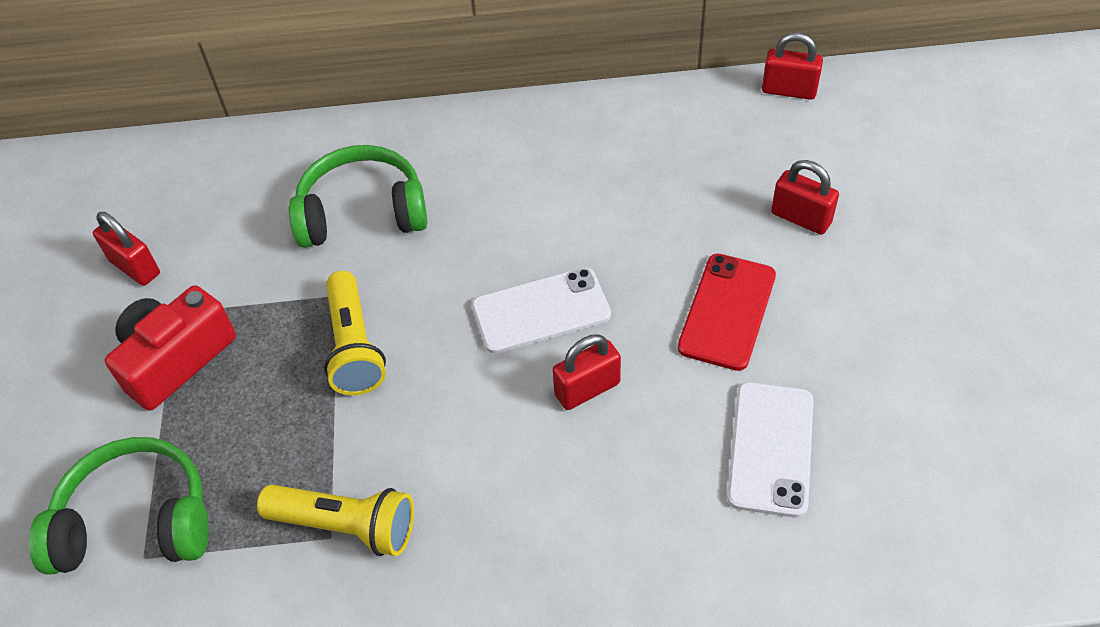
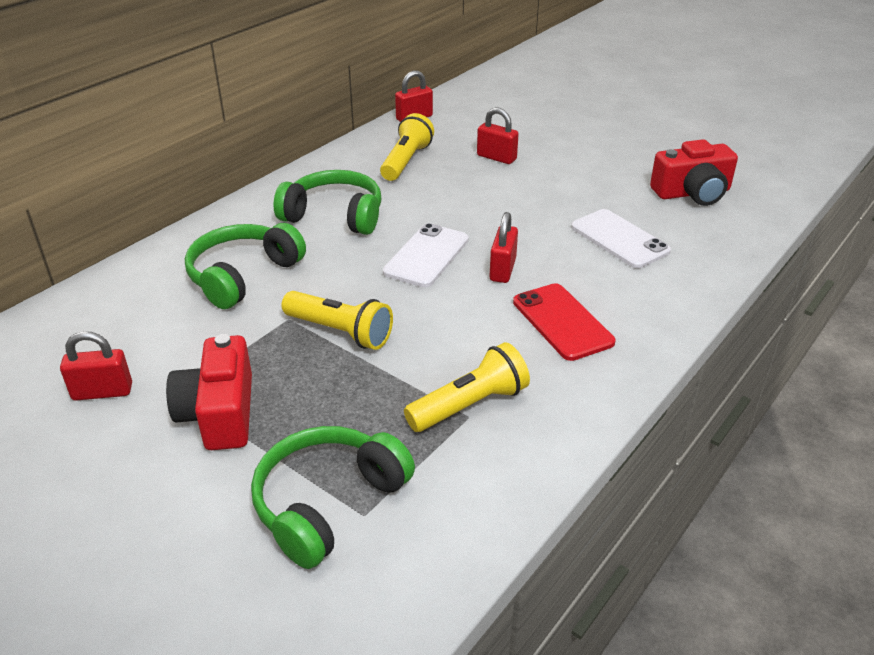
camera: 50 degrees left, 15 degrees down
(526, 189) = (334, 215): none -> green headphones
(692, 156) = (406, 161): none -> yellow flashlight
(727, 311) = (519, 205): red phone -> red phone (562, 322)
(801, 218) = (496, 157): red padlock -> red padlock turned 45 degrees clockwise
(972, 451) = (692, 193): none -> red camera

